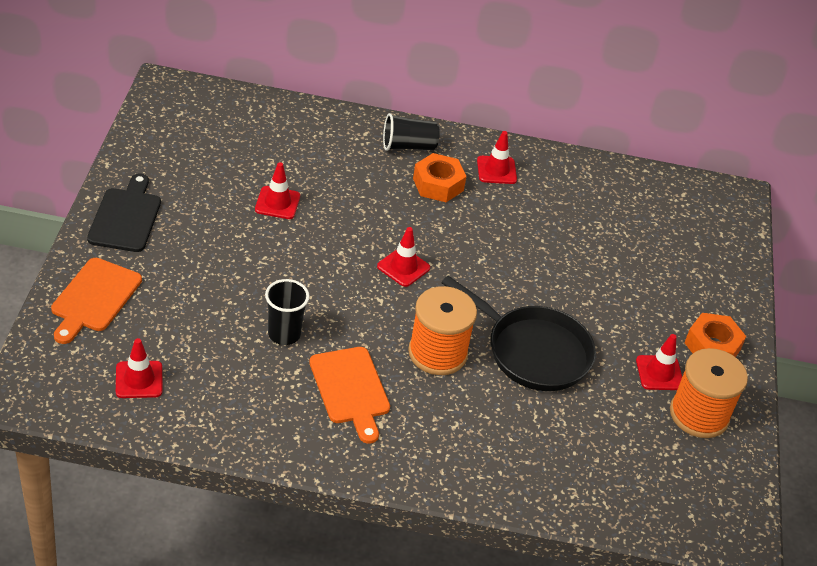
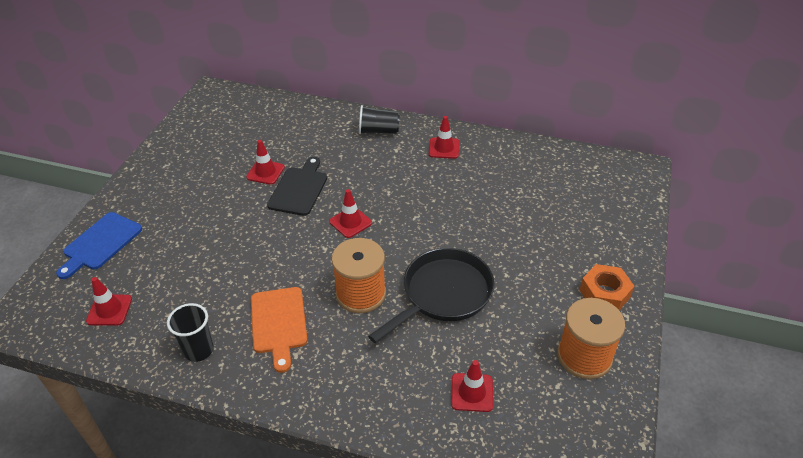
camera: 15 degrees right, 0 degrees up
(94, 298) = (100, 243): orange cutting board -> blue cutting board
(126, 217) = (148, 182): black cutting board -> black cutting board (299, 189)
(284, 334) = (238, 275): black cup -> black cup (199, 350)
(438, 184) = (394, 159): orange nut -> none
(532, 351) = (443, 294): black pan -> black pan turned 90 degrees counterclockwise
(659, 373) = (553, 316): red traffic cone -> red traffic cone (472, 392)

